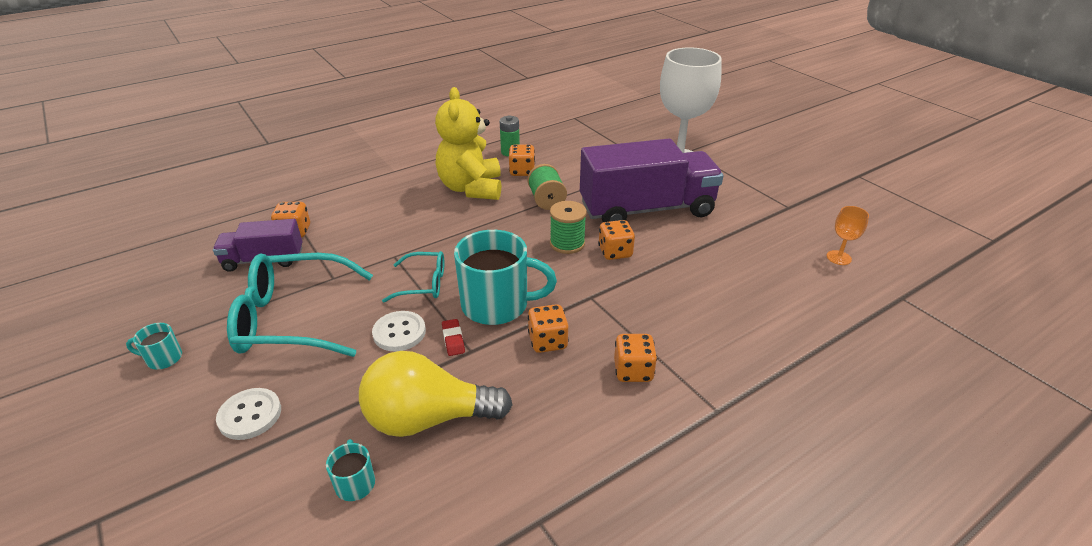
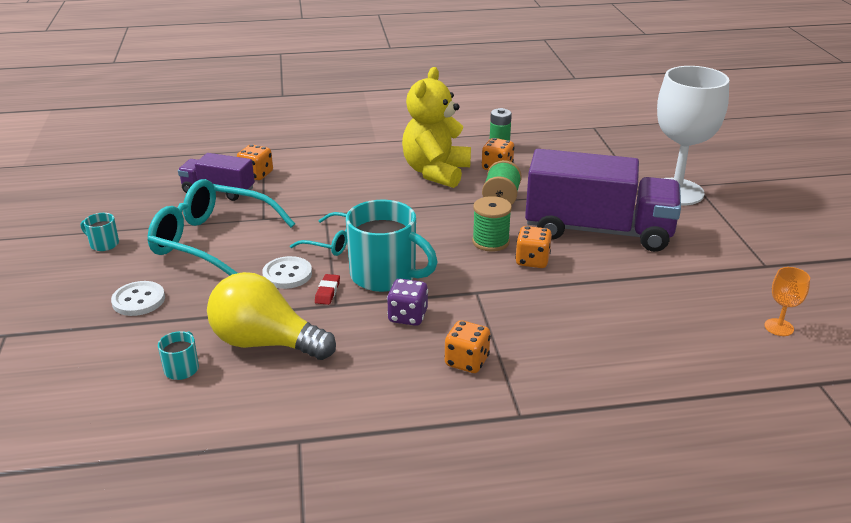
camera: 25 degrees right, 5 degrees down
(548, 341) = (408, 316): orange dice -> purple dice

